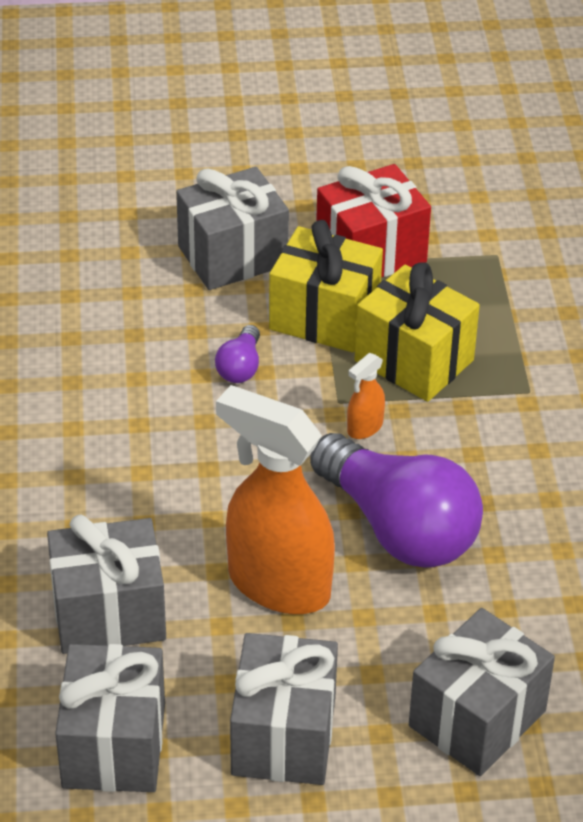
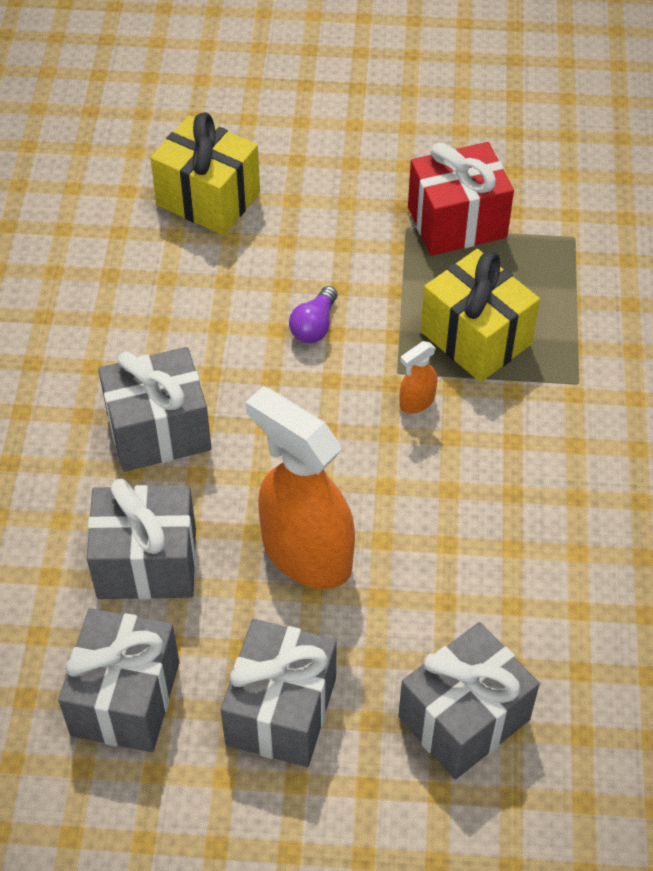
camera: 10 degrees right, 10 degrees up
(232, 256) = (329, 211): grey gift -> grey gift (158, 431)
(324, 317) = (401, 283): yellow gift -> yellow gift (208, 199)
(398, 528) = (428, 509): purple light bulb -> none

